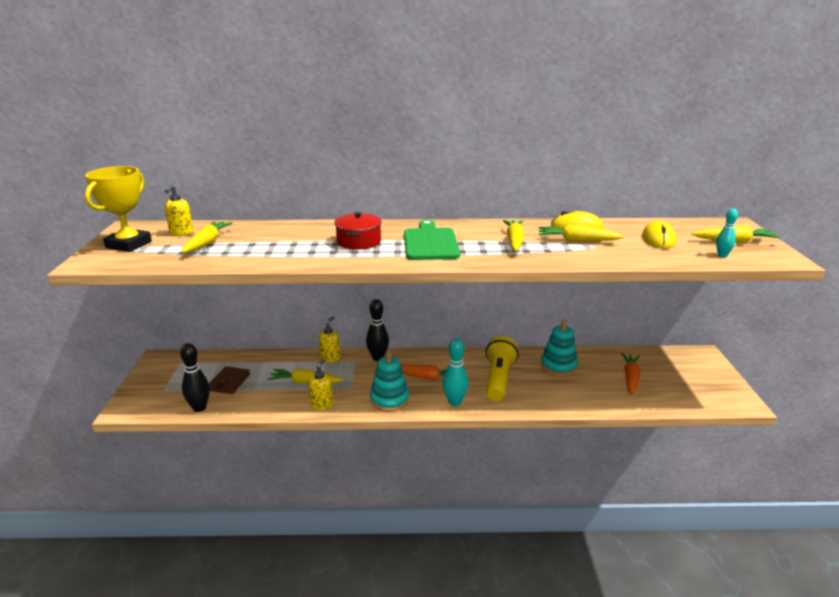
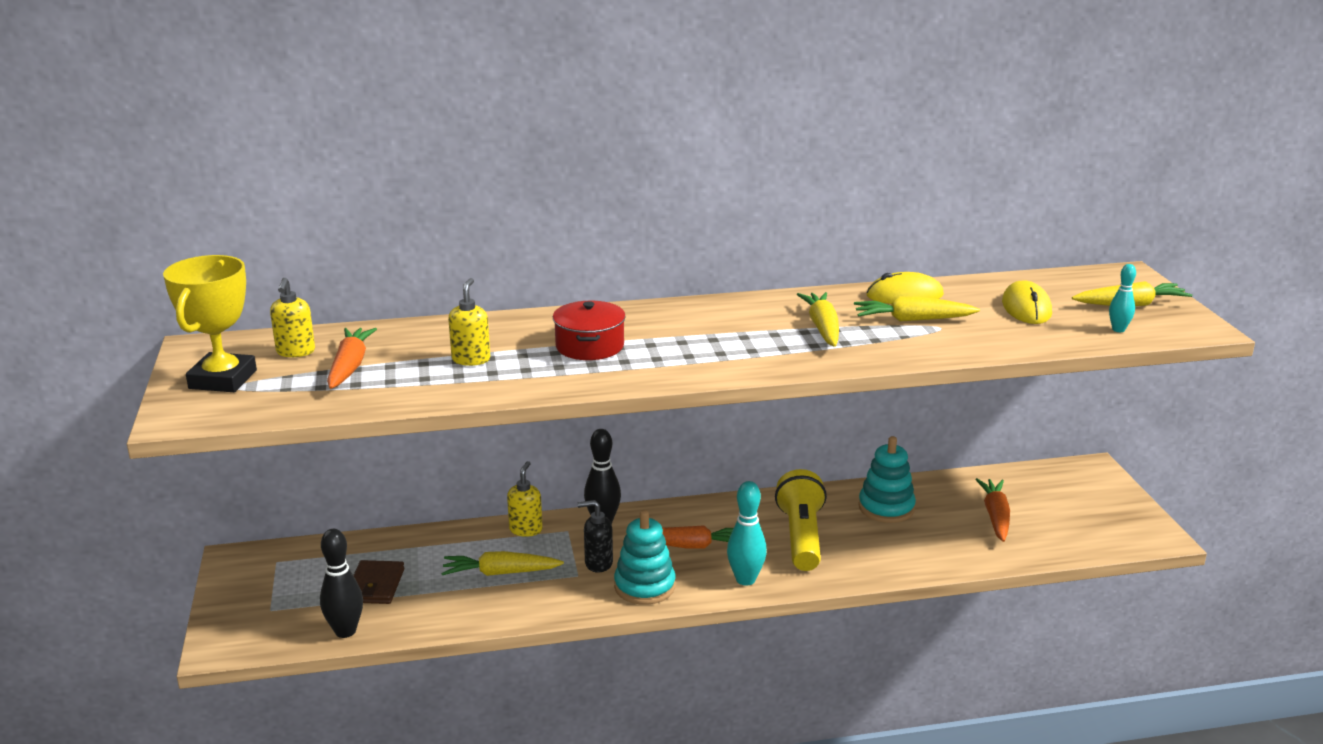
camera: 10 degrees left, 0 degrees up
(207, 243) = (350, 366): yellow carrot -> orange carrot
(322, 405) = (541, 605): yellow soap dispenser -> yellow soap dispenser (471, 359)
(366, 382) = (598, 563): none -> black soap dispenser
(430, 243) = (699, 340): green cutting board -> none

